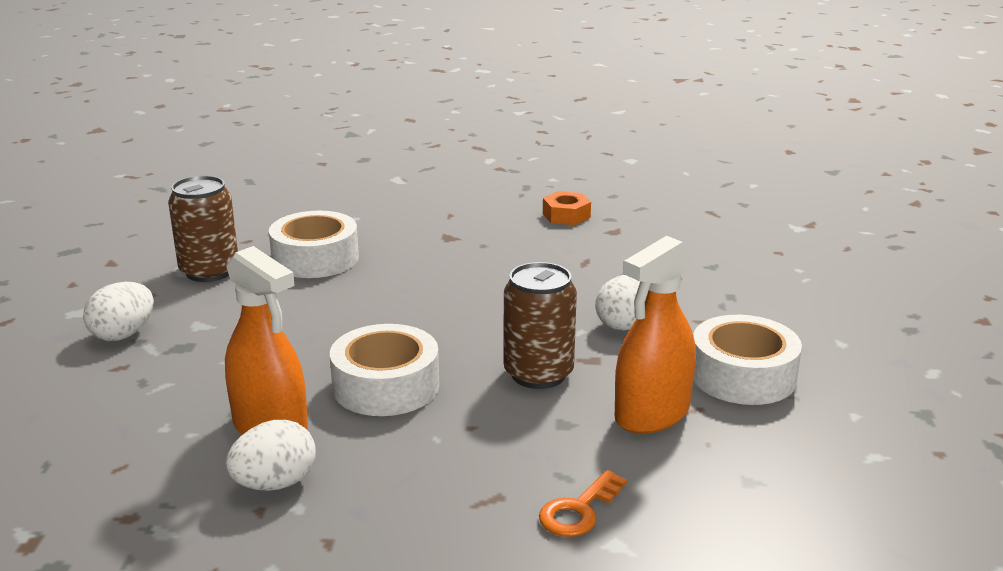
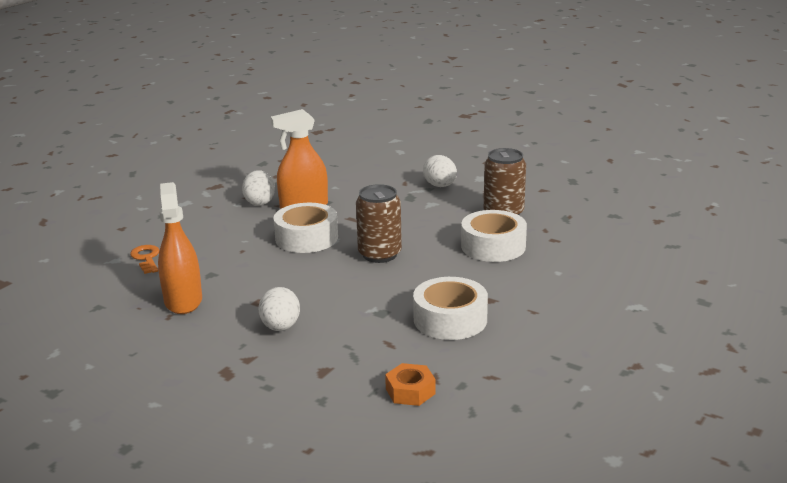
camera: 120 degrees right, 0 degrees up
(538, 374) = (264, 281): brown can -> brown can (379, 254)
(566, 215) = (486, 364): orange nut -> orange nut (410, 391)
(742, 376) = (174, 345): white tape -> white tape (450, 319)

